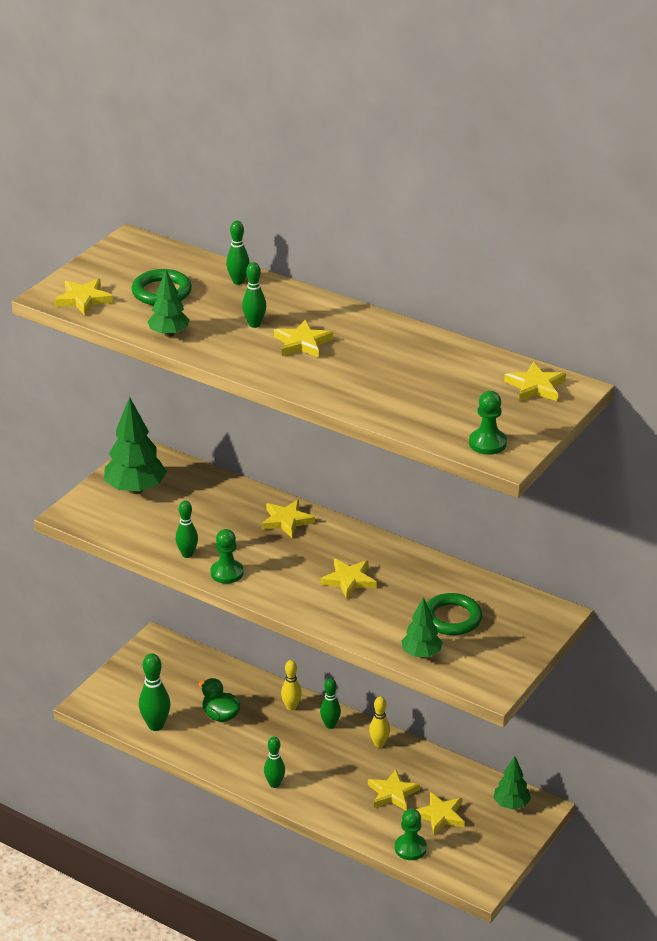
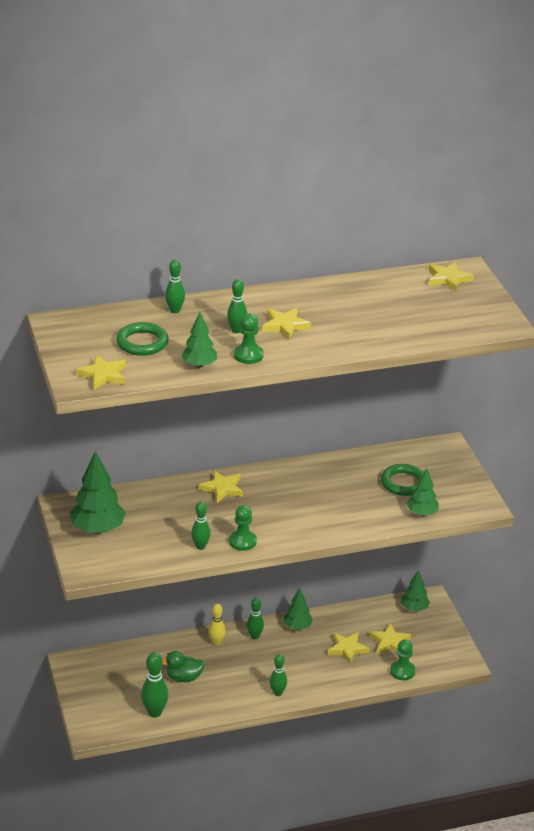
camera: 50 degrees left, 0 degrees up
(349, 580) = (316, 499): yellow star -> none
(379, 744) = (297, 627): yellow bowling pin -> green tree
(487, 443) = (485, 323): green pawn -> green pawn (248, 355)

